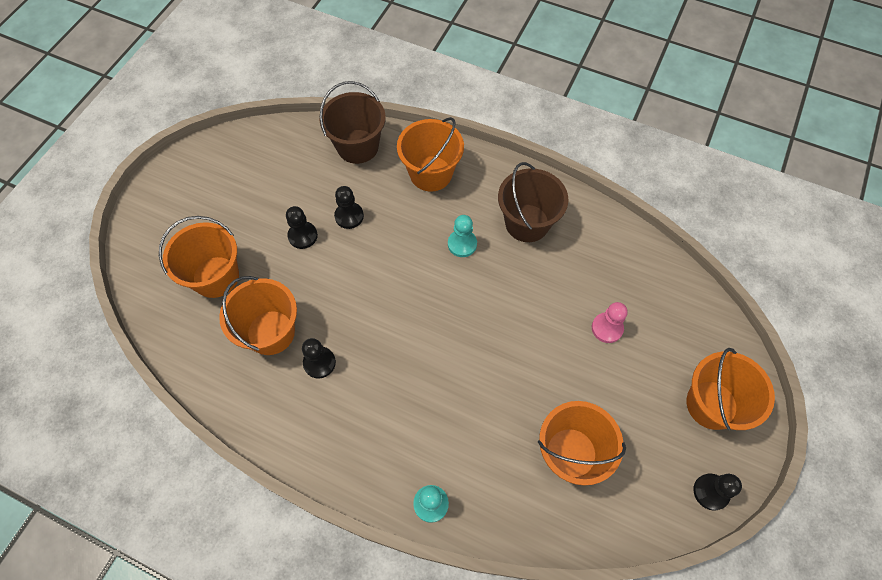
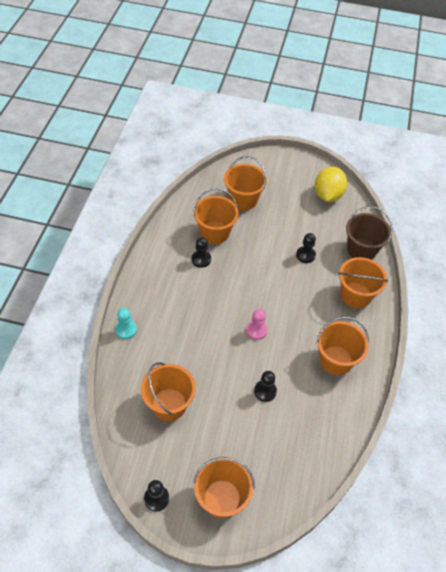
camera: 75 degrees right, 10 degrees down
(246, 160) = (328, 195): none -> yellow lemon
(303, 236) = (283, 234): black pawn -> black pawn (265, 391)
(462, 244) = (305, 322): turquoise pawn -> none
(527, 223) = (336, 360): brown bucket -> orange bucket
(607, 328) = (265, 421): pink pawn -> pink pawn (256, 330)

